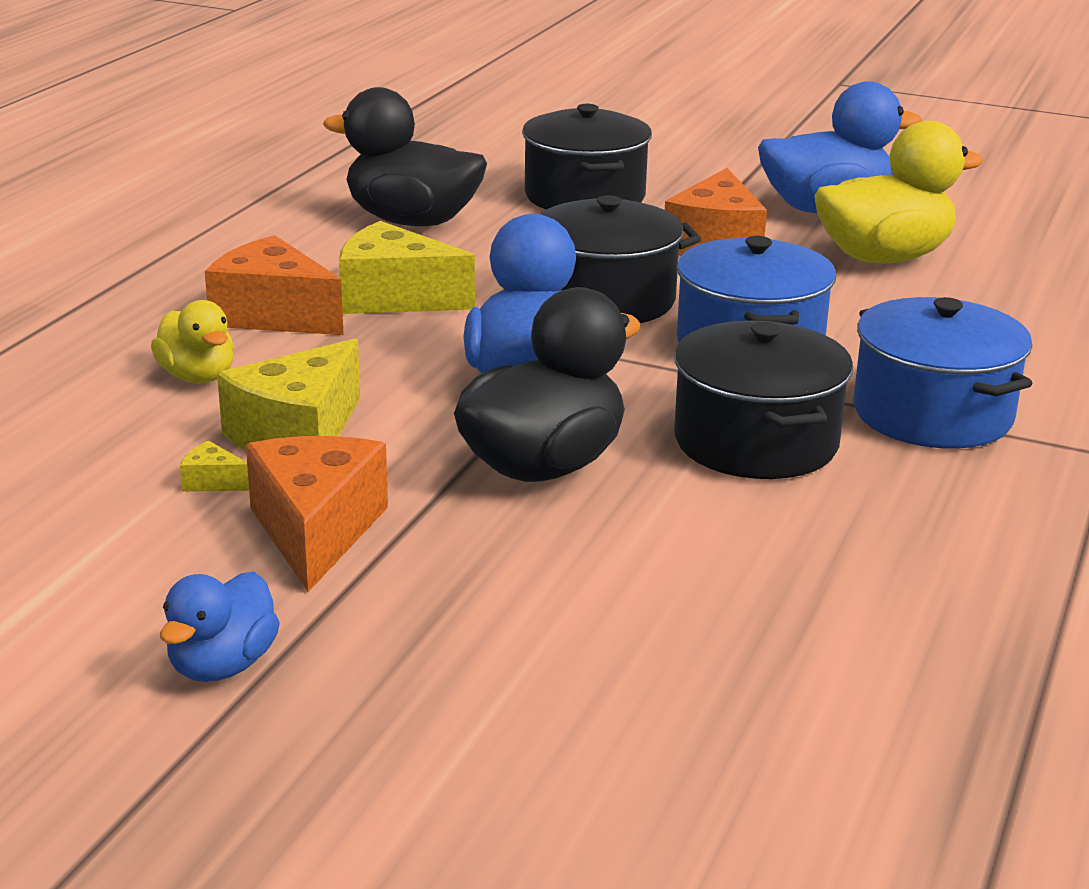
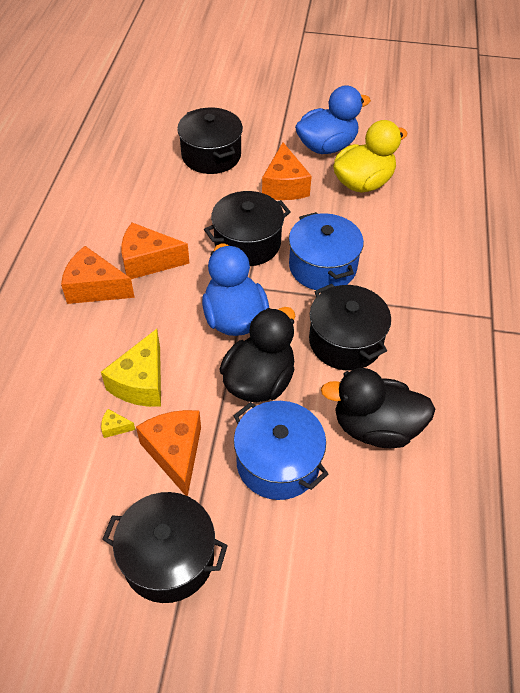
camera: 15 degrees left, 25 degrees up
(197, 377) = (77, 347): yellow duck -> none
(222, 666) = (168, 558): blue duck -> black pot
(394, 298) = (148, 261): yellow cheese -> orange cheese
(412, 221) = (134, 193): black duck -> black duck (375, 427)
(932, 414) = (414, 303): blue pot -> blue pot (278, 462)

